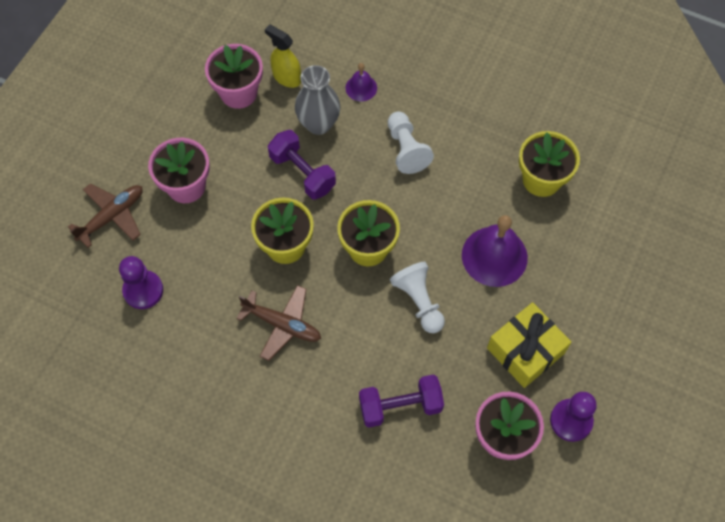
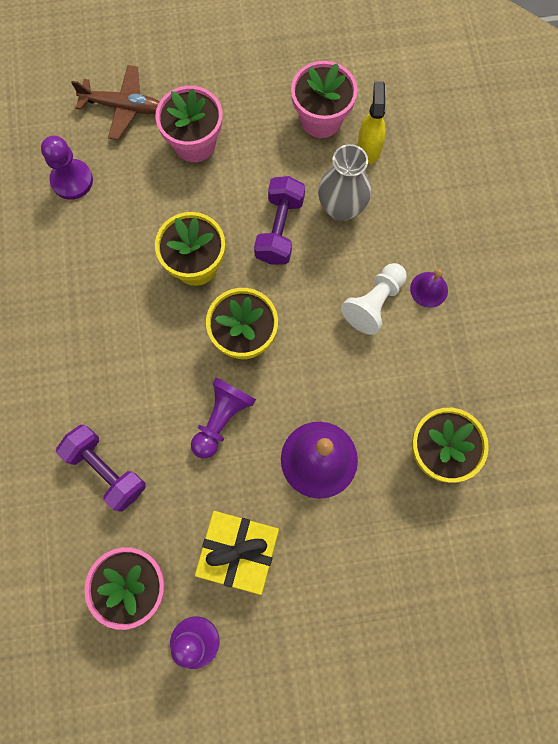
camera: 55 degrees right, 10 degrees up
(282, 325) = (117, 315): brown plane -> none
(361, 88) = (409, 219): purple bell -> purple bell (429, 289)
(419, 301) = (222, 419): white pawn -> purple pawn

